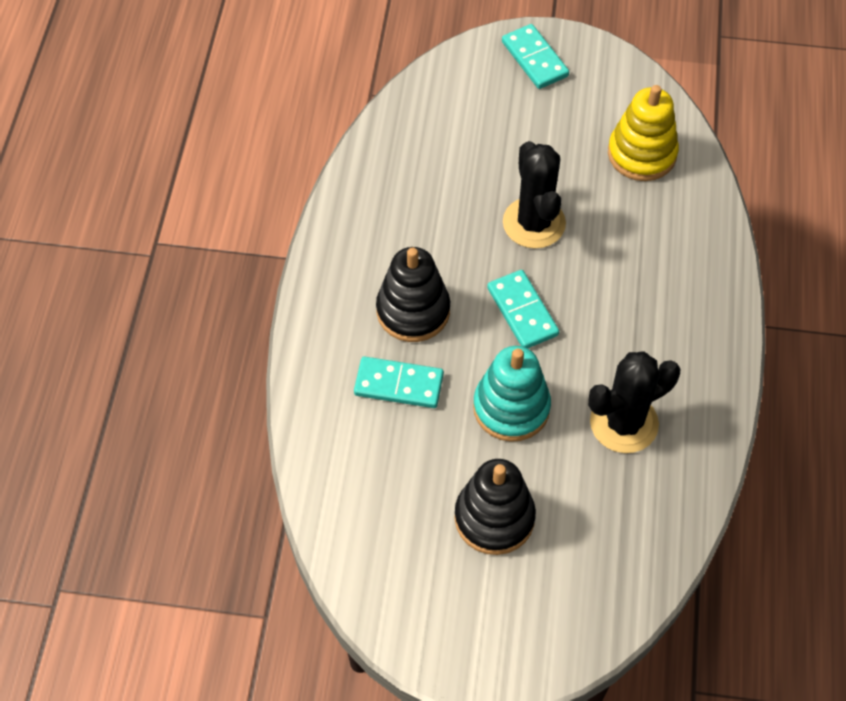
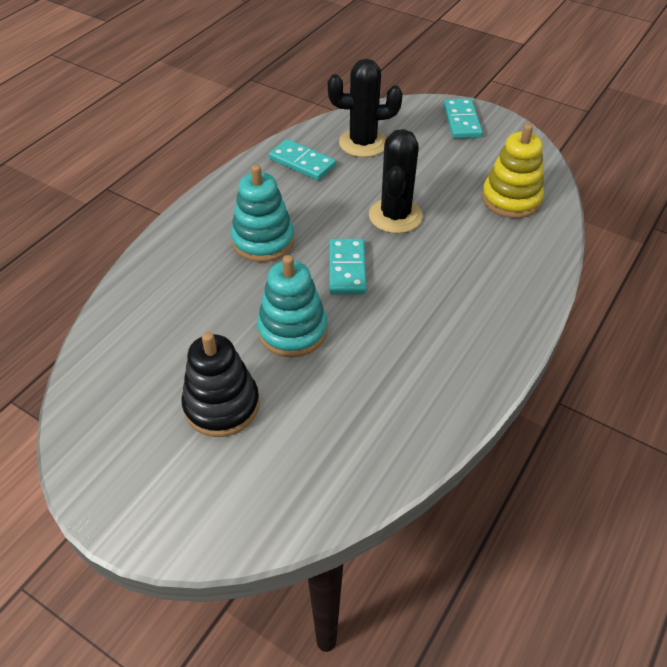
camera: 25 degrees right, 10 degrees down
(398, 385) = (216, 284): turquoise domino -> turquoise domino (302, 162)
(413, 311) = (263, 240): black stacking toy -> turquoise stacking toy
(624, 423) = (379, 376): black cactus -> black cactus (363, 143)

